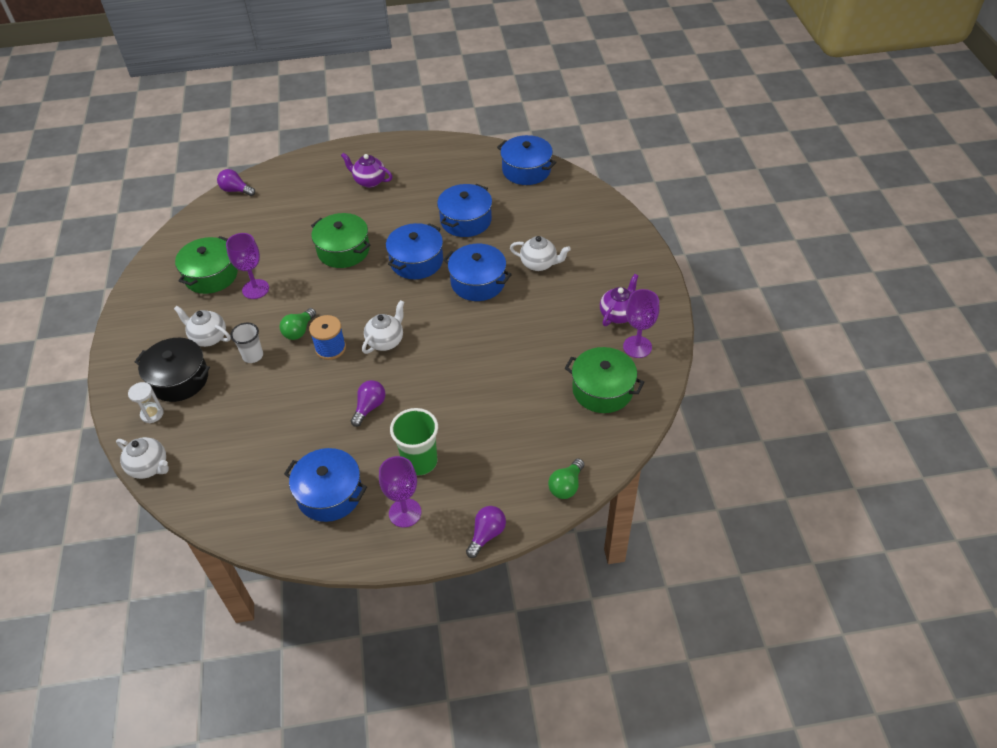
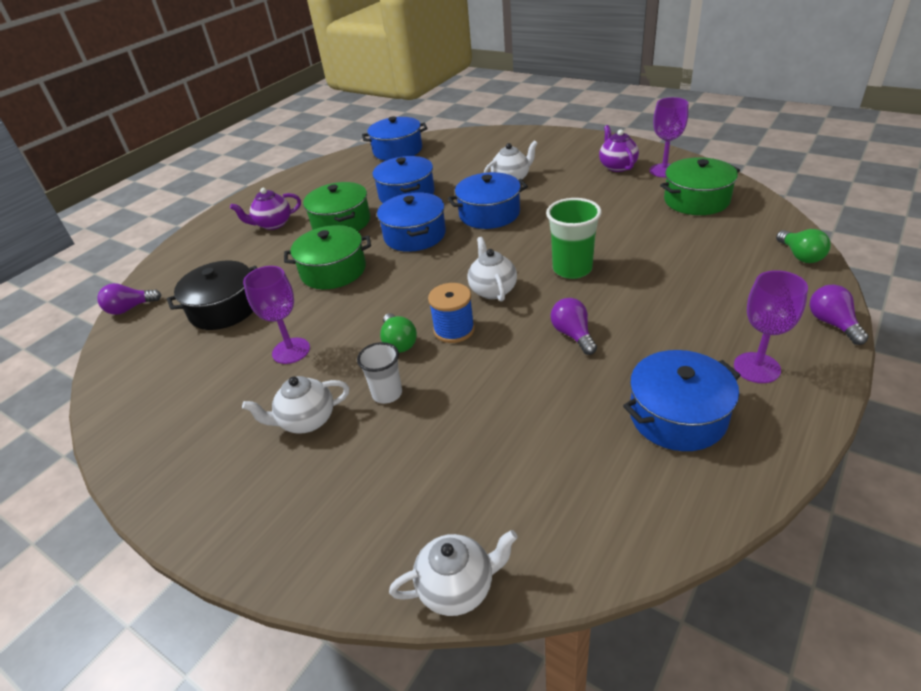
camera: 45 degrees left, 10 degrees down
(152, 414) = (362, 538): white hourglass -> none
(179, 379) = (336, 479): black pot -> black pot (224, 309)
(211, 275) = (215, 378): green pot -> green pot (341, 222)
(420, 461) = (688, 330): green cup -> green cup (572, 269)

